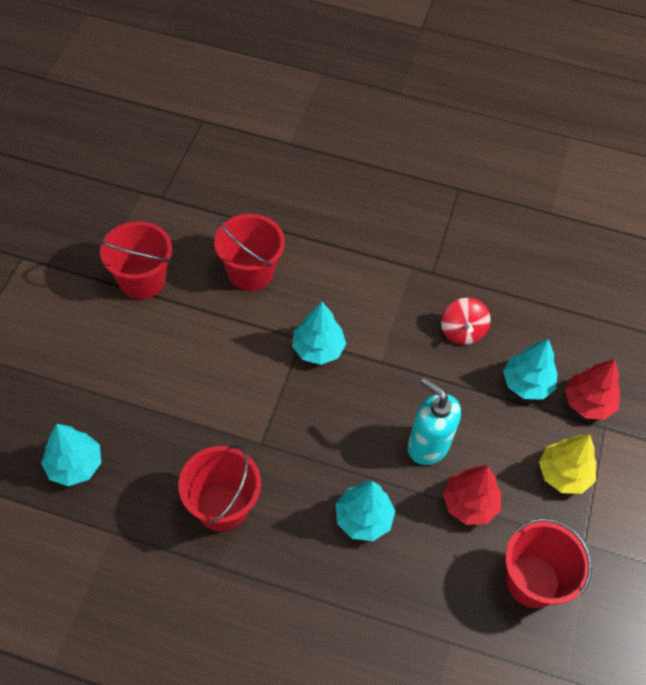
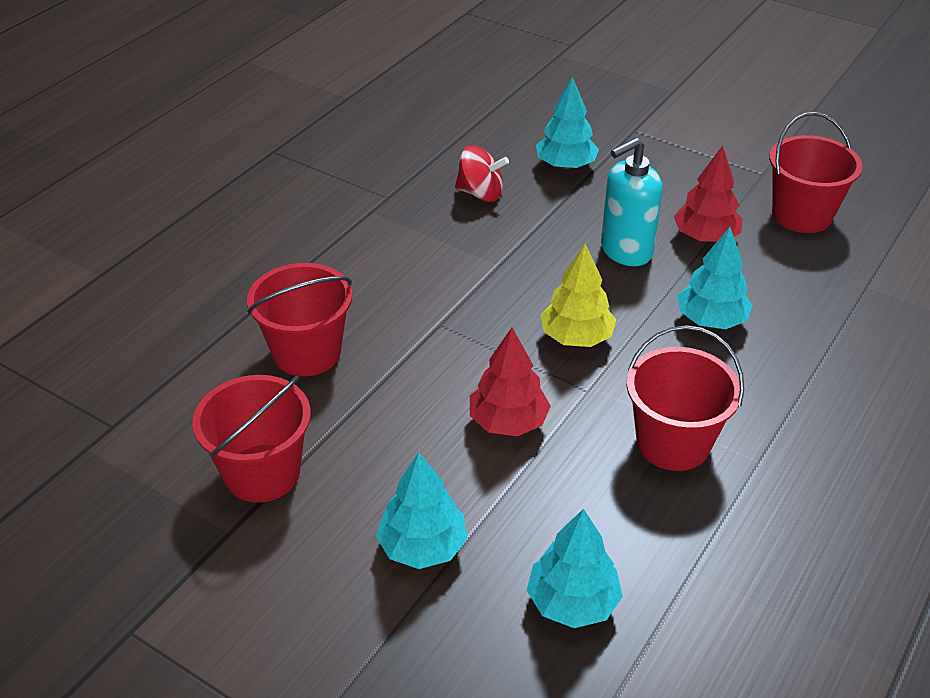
camera: 70 degrees left, 15 degrees down
(318, 349) = (460, 312): turquoise tree -> turquoise tree (422, 546)
(563, 474) = (682, 167): yellow tree -> yellow tree (576, 337)
(588, 403) = (601, 133): red tree -> red tree (508, 422)

